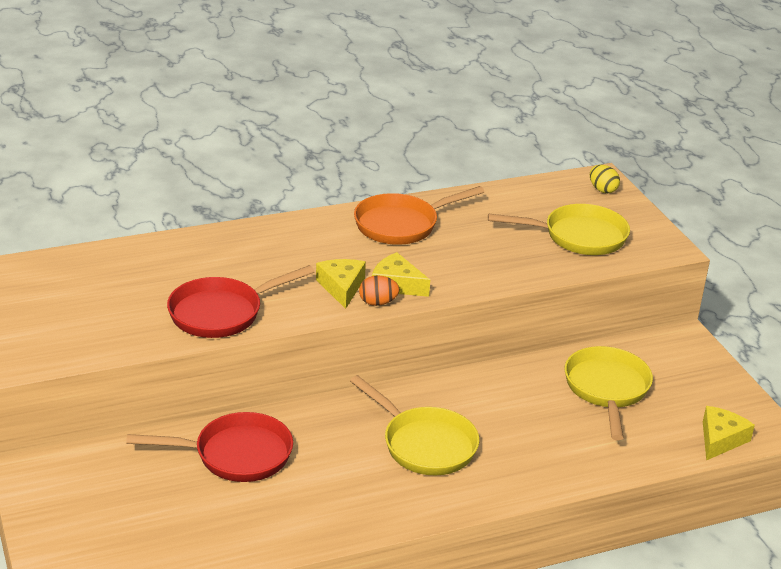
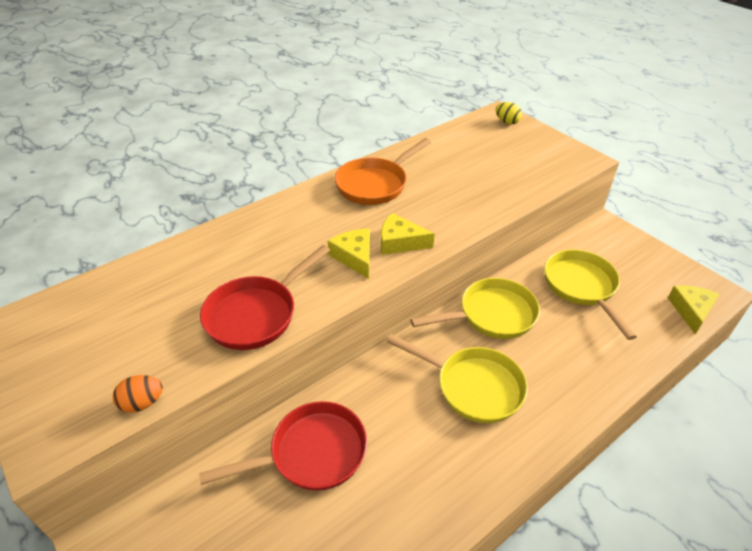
camera: 15 degrees left, 10 degrees up
(378, 303) = (393, 265): orange egg -> orange egg (142, 403)
(578, 236) = (515, 164): yellow pan -> yellow pan (491, 315)

